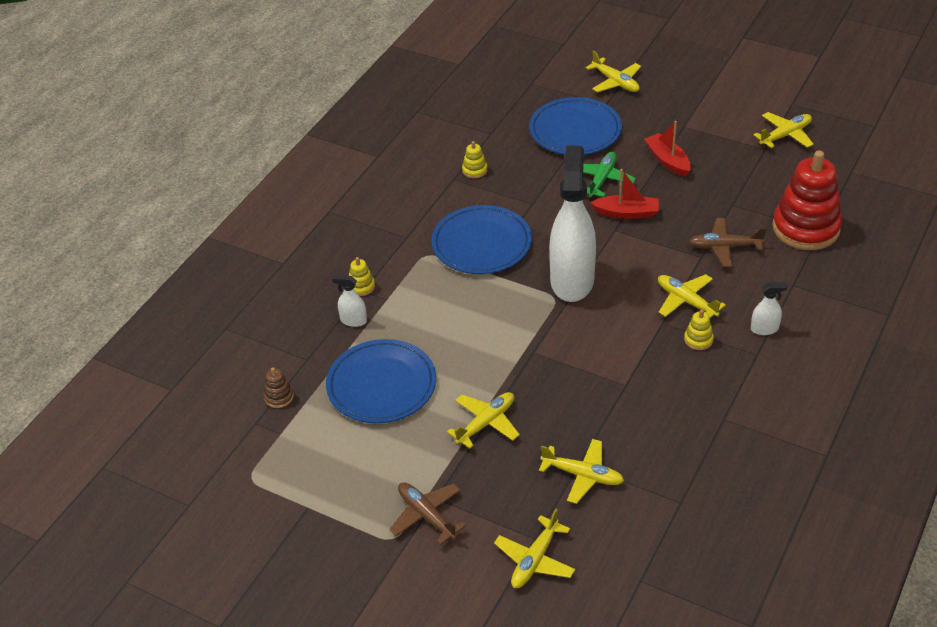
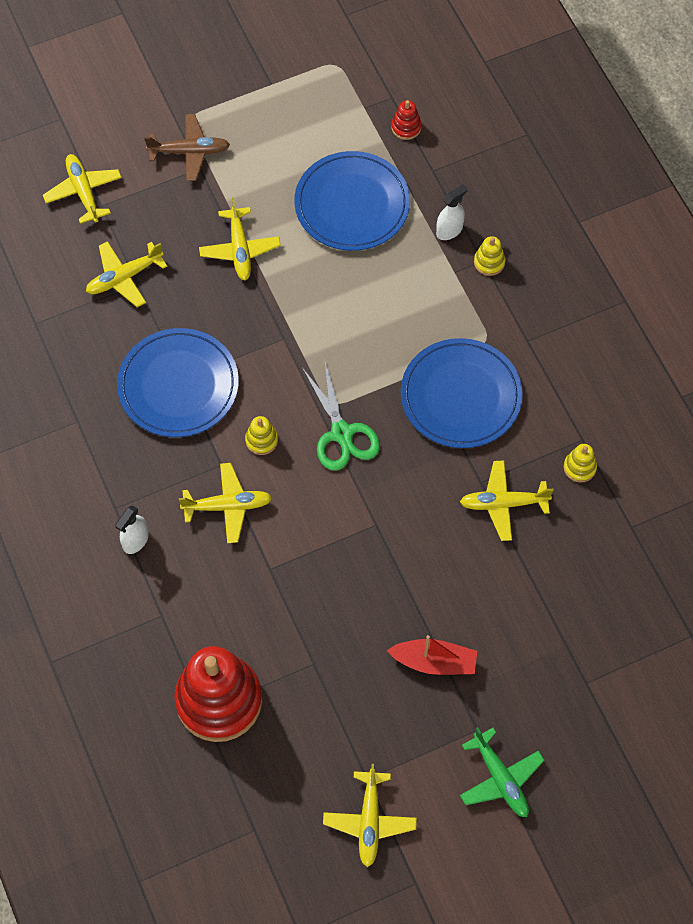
camera: 125 degrees right, 20 degrees up
(279, 397) = (406, 127): brown stacking toy -> red stacking toy
(572, 280) = (342, 434): white spray bottle -> green scissors
(575, 130) = (564, 613): blue plate -> blue plate (178, 385)
(602, 179) = (460, 574): green plane -> green plane (500, 778)
(615, 82) = (619, 727): yellow plane -> yellow plane (503, 503)
(626, 213) = (390, 555): red boat -> none
(698, 340) = (175, 476): yellow stacking toy -> yellow stacking toy (261, 440)
(724, 247) = (263, 601): brown plane -> none

